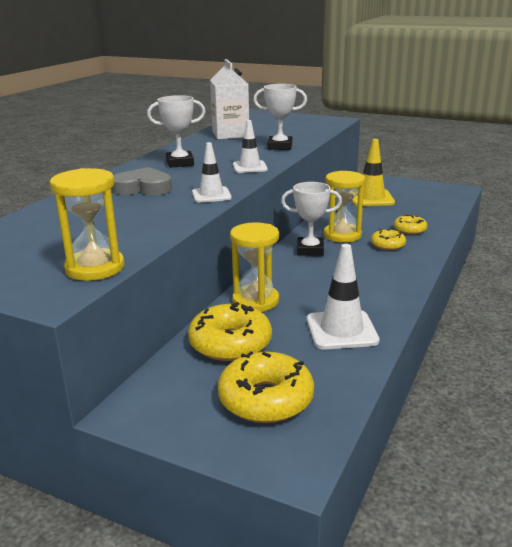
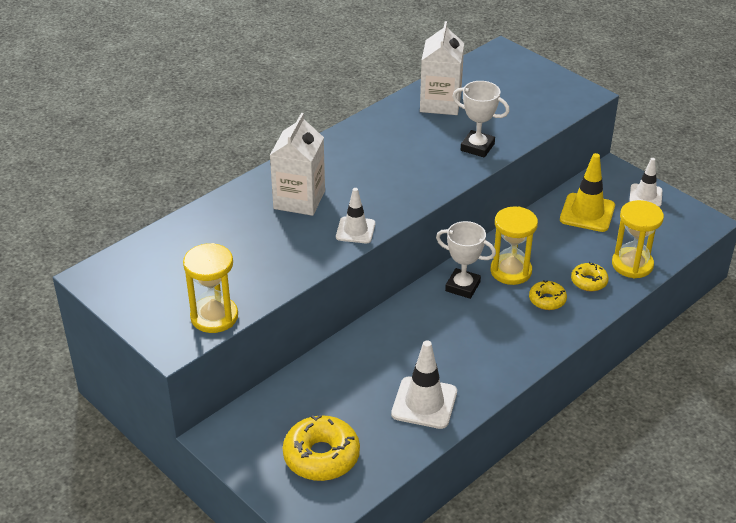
camera: 20 degrees right, 15 degrees up
(143, 188) = (299, 200): grey heart -> white carton
(180, 163) = (355, 158): white trophy -> none
(230, 343) = (323, 390): yellow donut -> none
(250, 167) = (420, 185): white traffic cone -> white traffic cone (645, 196)
(255, 301) = (371, 345): yellow hourglass -> yellow hourglass (632, 265)

